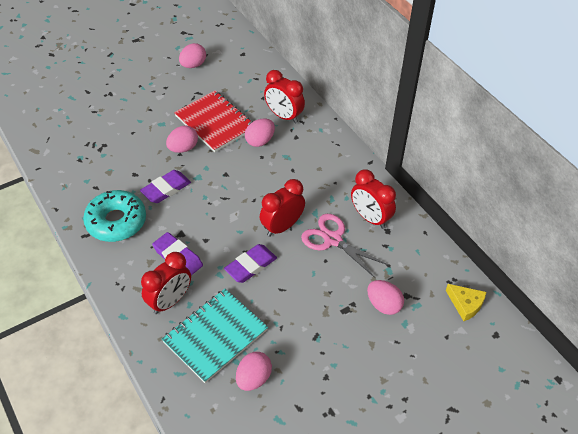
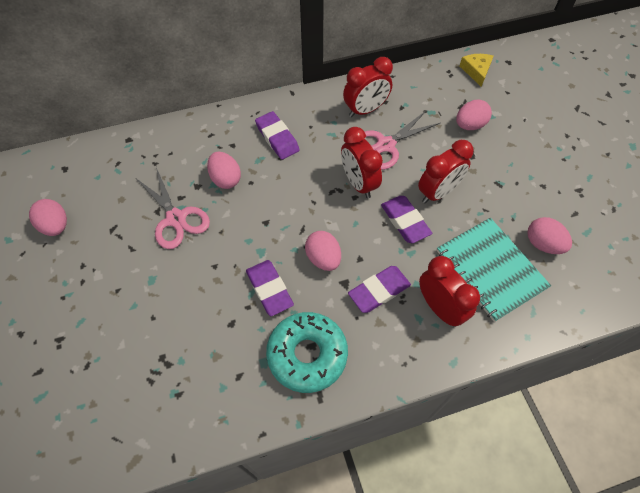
camera: 75 degrees left, 10 degrees up
(183, 148) = (207, 260): pink egg -> pink egg (323, 258)
(215, 122) = (176, 218): red notebook -> pink scissors
(284, 116) = (195, 149): red clock -> red clock (438, 192)
(313, 163) = (277, 138): none -> purple eraser
(465, 304) = (476, 71): yellow cheese -> yellow cheese turned 60 degrees counterclockwise

